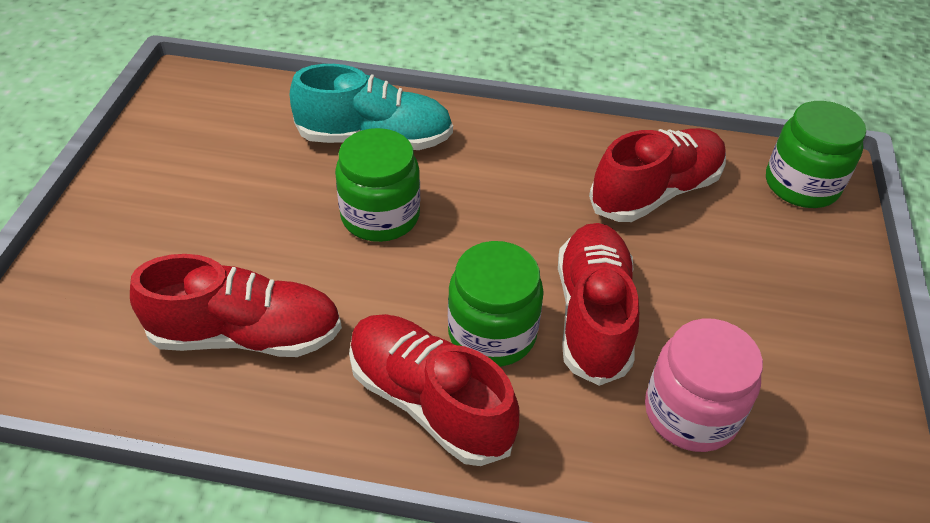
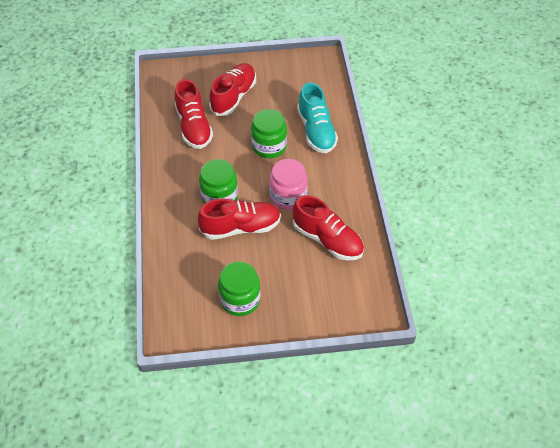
camera: 75 degrees right, 5 degrees up
(429, 401) = (181, 186): red shoe -> red shoe (233, 97)
(690, 412) = (202, 267): pink jar -> pink jar (288, 196)
(801, 185) = (361, 301): green jar -> green jar (240, 300)

